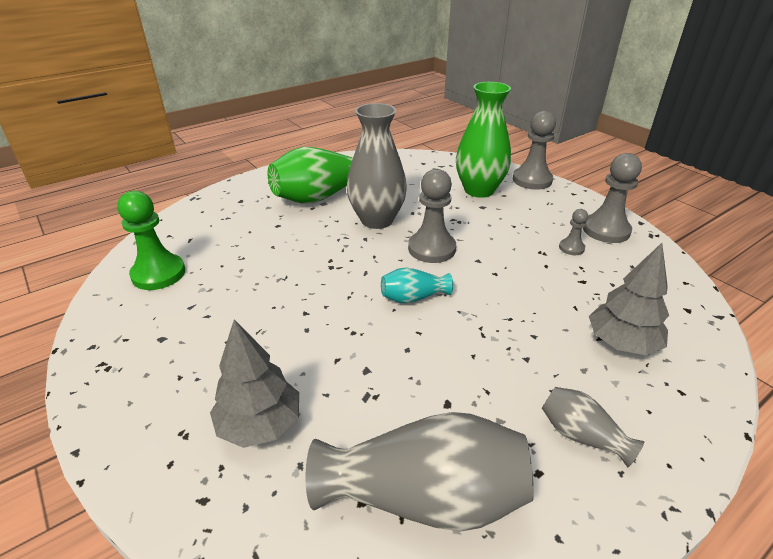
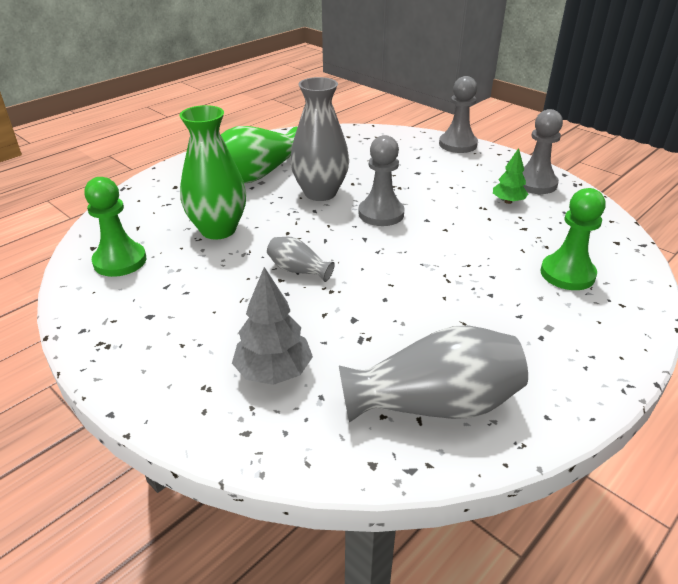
camera: 10 degrees left, 0 degrees up
(413, 297) = (377, 257): turquoise vase -> none
(479, 190) = (410, 158): green vase -> green vase (218, 230)
(571, 248) = (508, 201): grey pawn -> green tree
(581, 435) = (549, 345): grey vase -> grey vase (298, 270)
(621, 343) = (567, 274): grey tree -> green pawn

